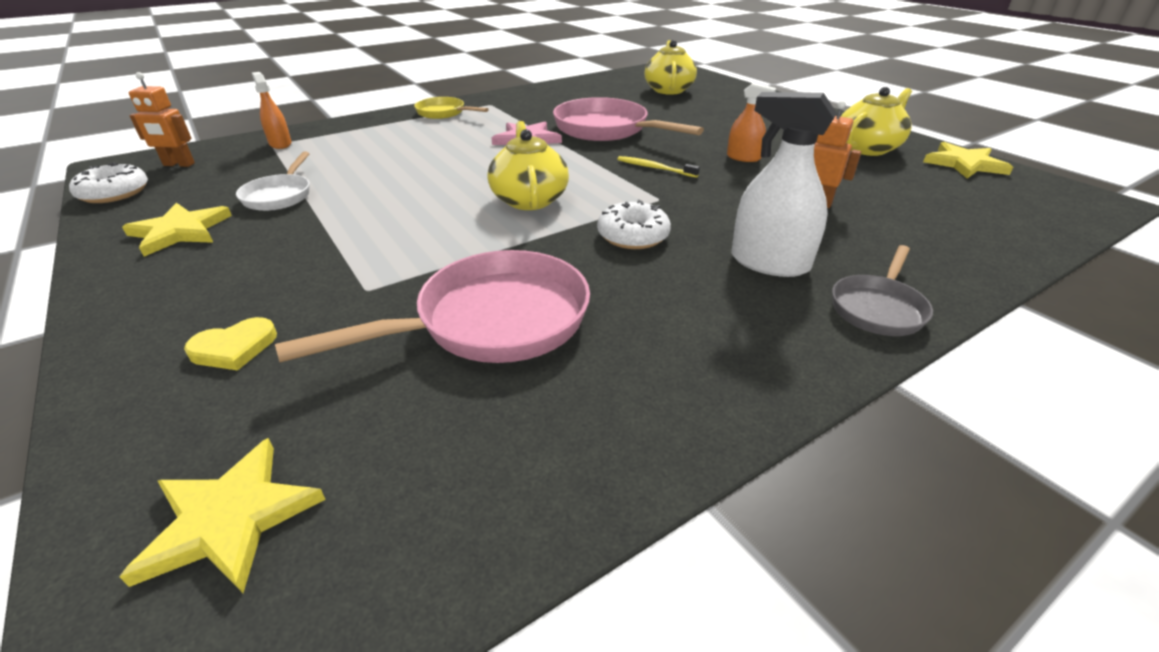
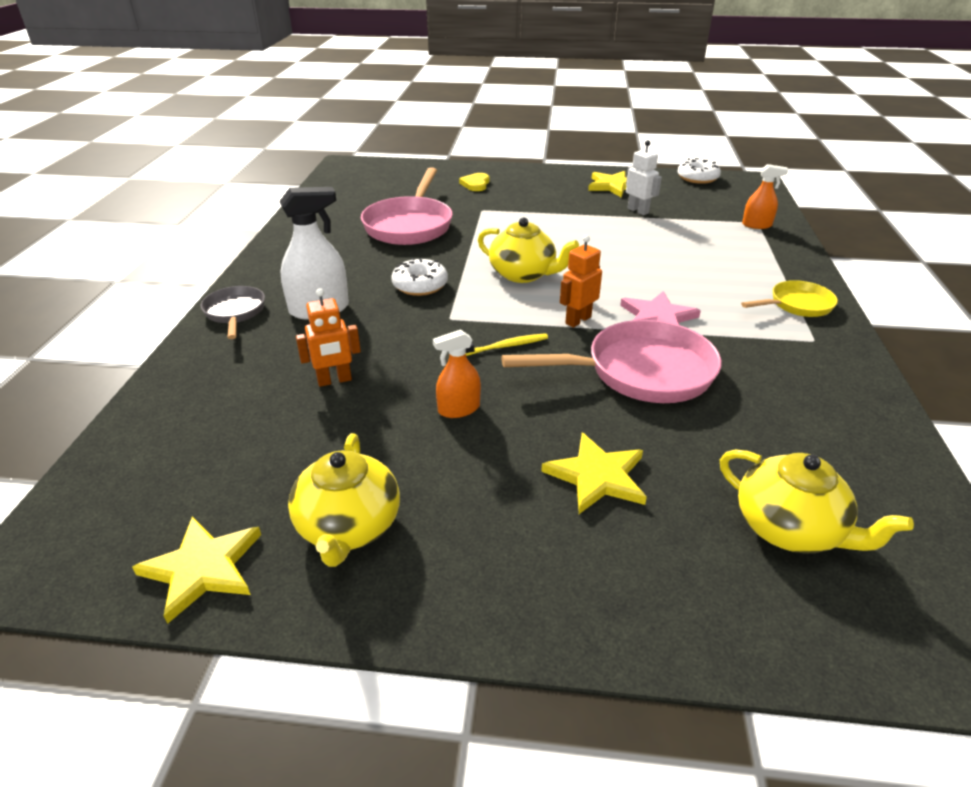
camera: 130 degrees right, 0 degrees up
(179, 164) = (737, 194): orange robot -> orange robot (578, 320)
(230, 518) = (386, 175): yellow star -> yellow star (597, 476)
(279, 195) = (638, 211): white pan -> white robot

